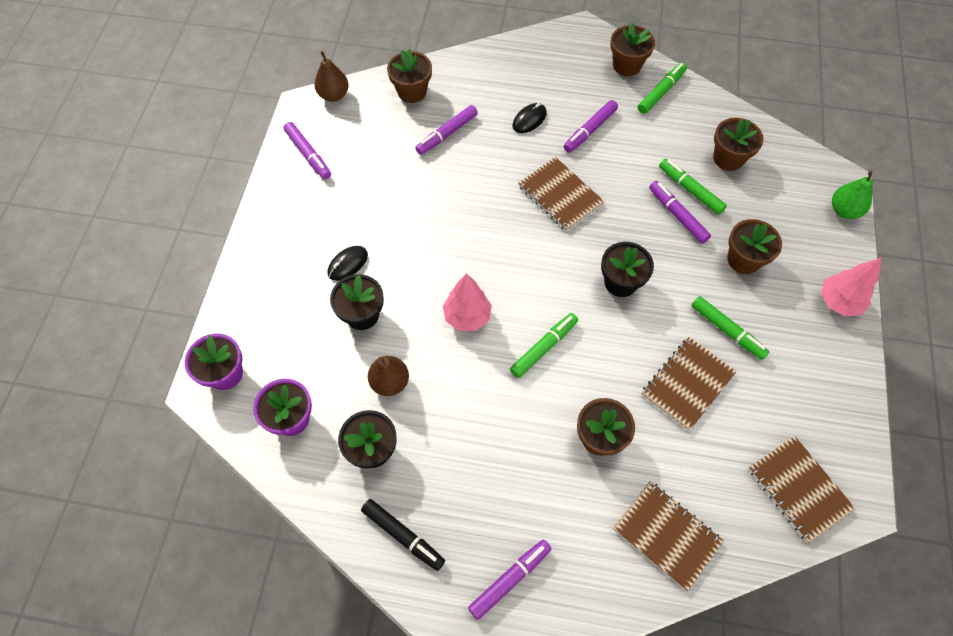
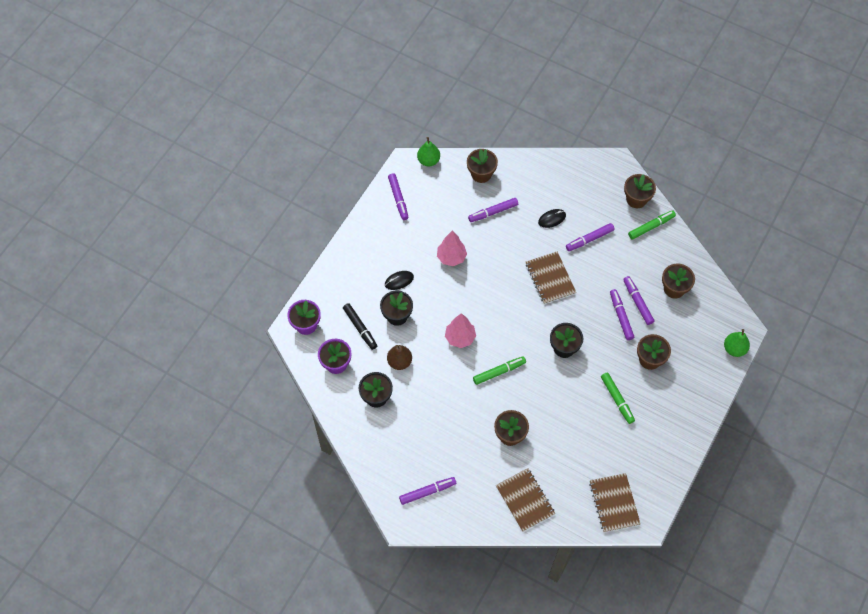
camera: 20 degrees right, 0 degrees up
(334, 95) = (428, 160): brown pear -> green pear
(403, 535) = (377, 449): black marker -> black marker (360, 328)
(687, 384) = (576, 422): brown notebook -> none
(690, 190) = (637, 302): green marker -> purple marker
(838, 302) = (697, 406): pink tree -> pink tree (451, 257)

